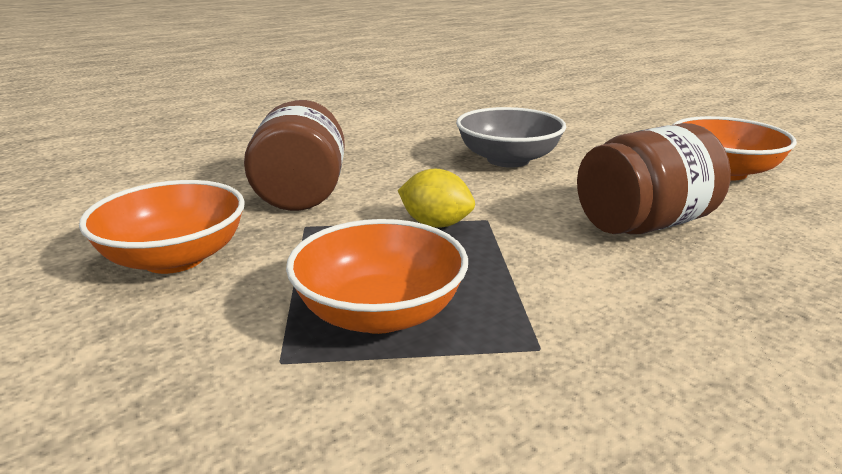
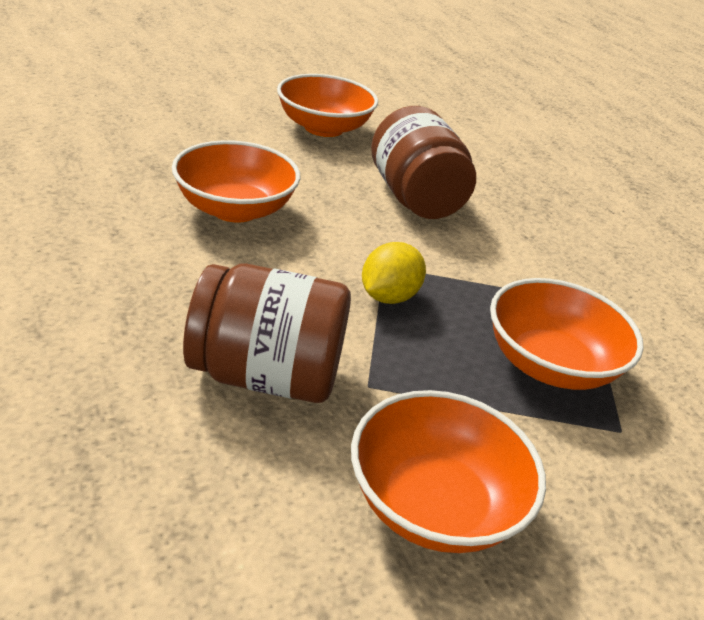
camera: 85 degrees left, 10 degrees up
(508, 160) = (235, 209): grey bowl -> orange bowl

